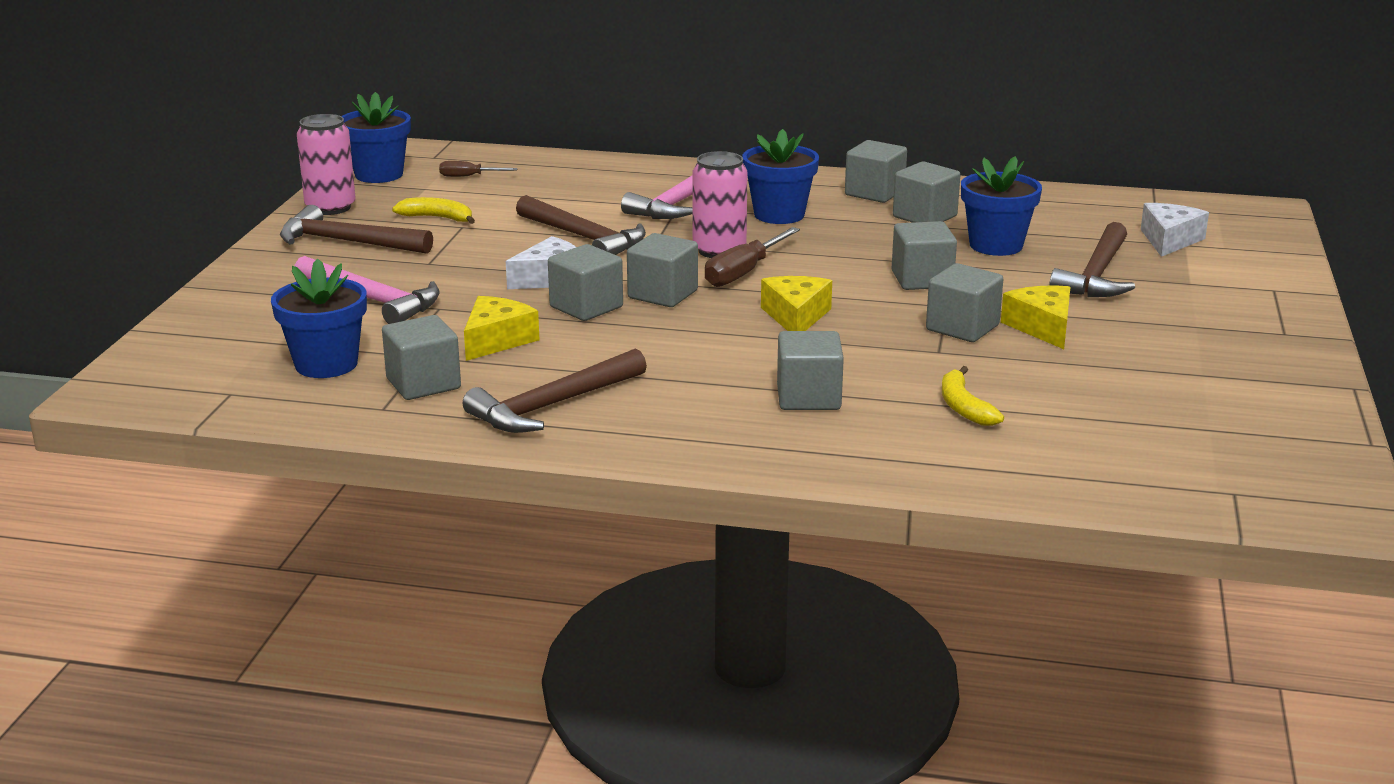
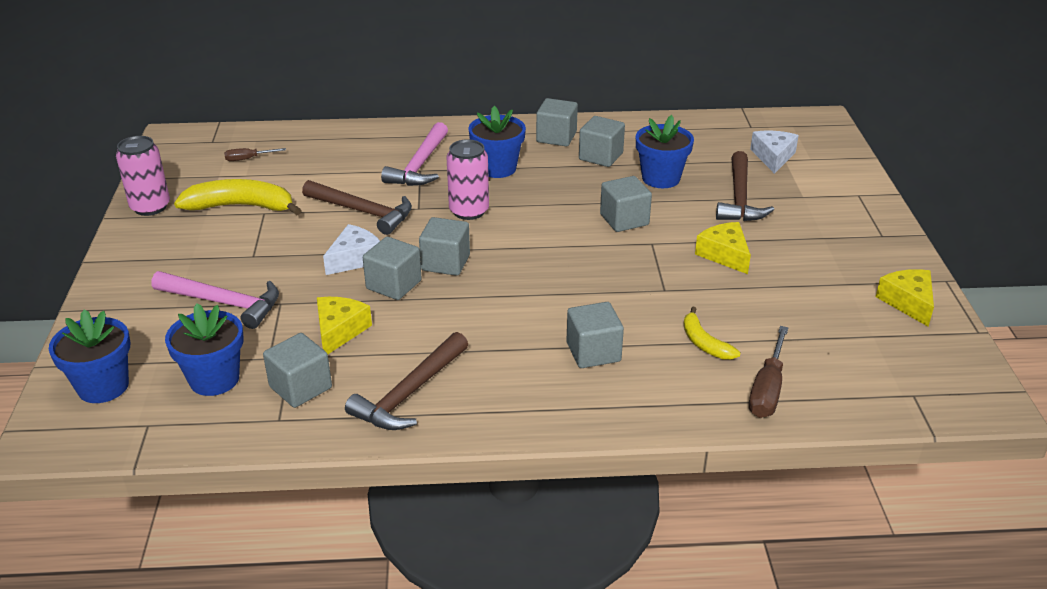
camera: 15 degrees left, 10 degrees up
(347, 242) = (179, 243): brown hammer -> none
(379, 175) = (175, 166): blue flower pot -> blue flower pot (103, 386)
(438, 218) = (241, 206): yellow banana -> yellow banana, size x1.78
(743, 273) = (495, 231): brown screwdriver -> brown screwdriver (767, 389)
(796, 316) = (551, 270): yellow cheese -> yellow cheese (908, 302)
(962, 328) = (671, 264): grey cube -> none

